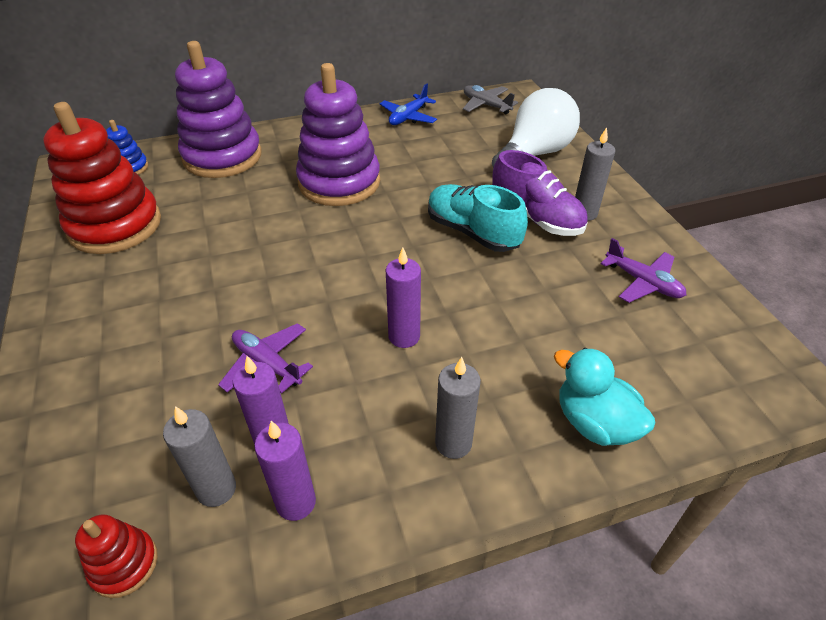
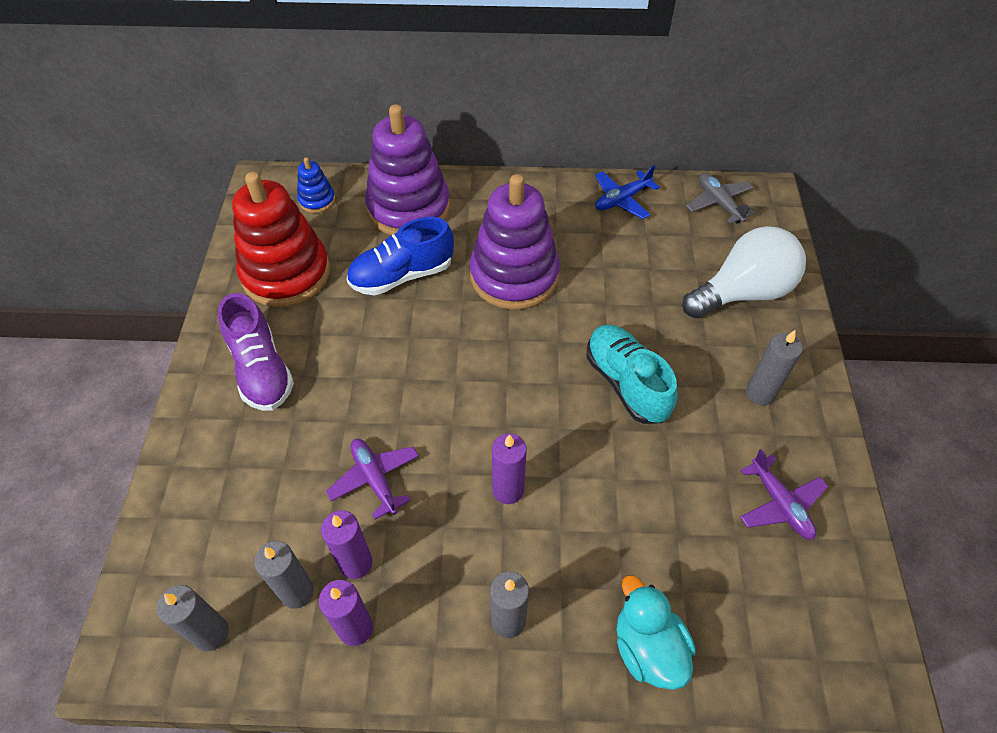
camera: 20 degrees right, 10 degrees up
(124, 564) = (211, 633): red stacking toy -> grey candle
(234, 203) = (402, 275): none -> blue shoe
(535, 217) = (703, 383): purple shoe -> purple shoe (261, 370)

